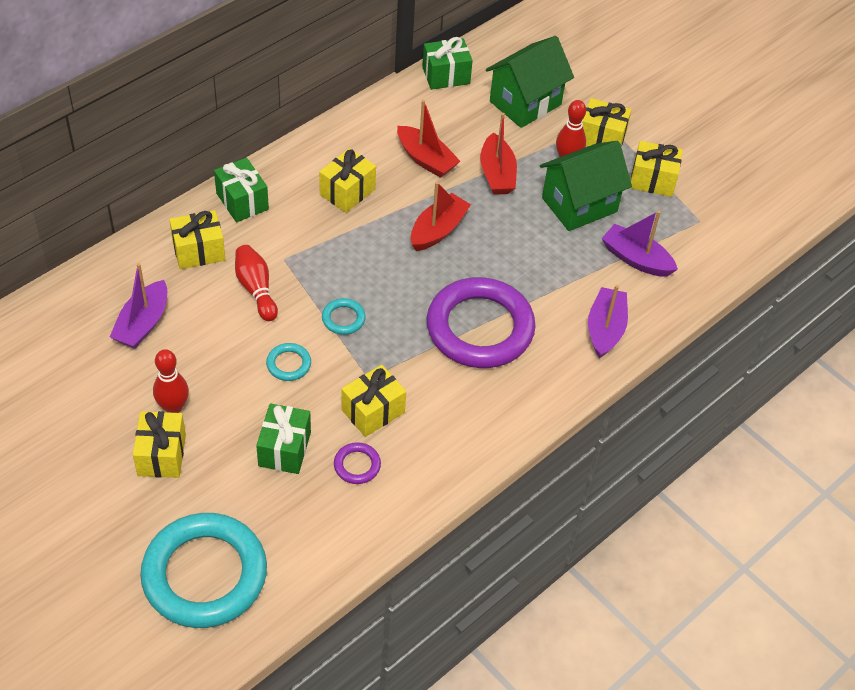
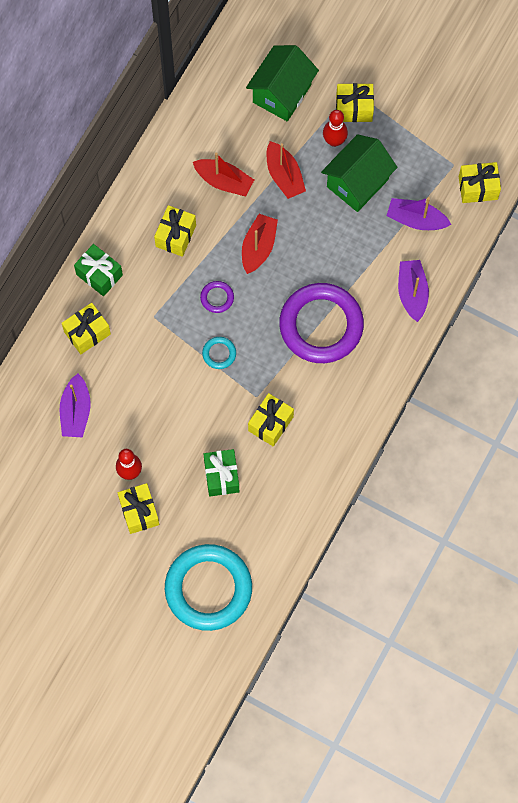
camera: 15 degrees left, 20 degrees up
(256, 289) = (145, 351): red bowling pin -> none
(288, 364) = (195, 407): turquoise ring -> none
(357, 465) = (276, 470): purple ring -> purple ring (217, 298)
(446, 75) = (208, 87): green gift -> none
(652, 180) = (406, 137): yellow gift -> yellow gift (478, 188)

